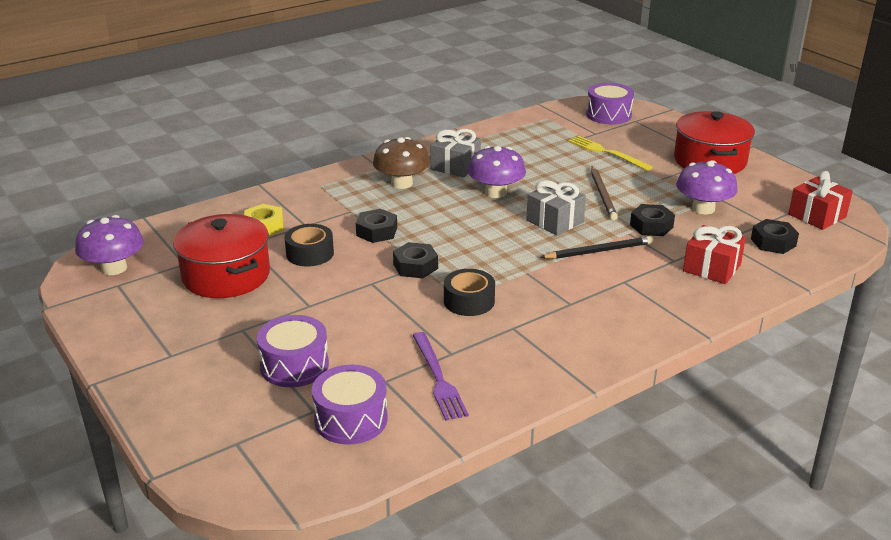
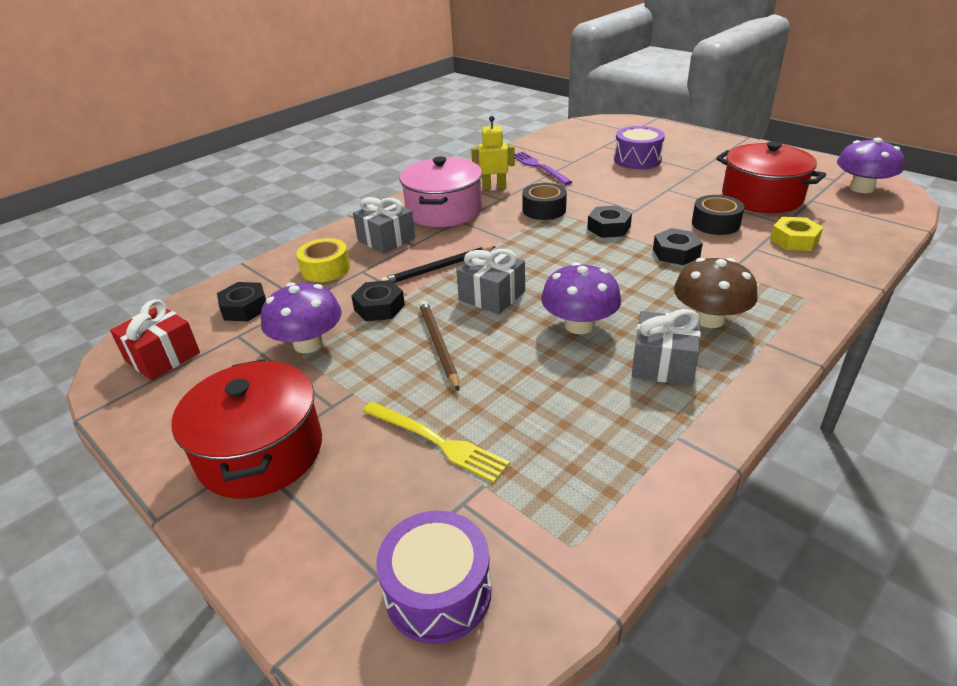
camera: 170 degrees right, 5 degrees up
(351, 419) = (578, 145): purple drum -> none
(515, 350) = (494, 187): none -> yellow robot
(587, 321) = (444, 211): none -> pink pot
(654, 292) = (386, 239): none -> grey gift
(711, 268) = (325, 269): red gift -> yellow tape

